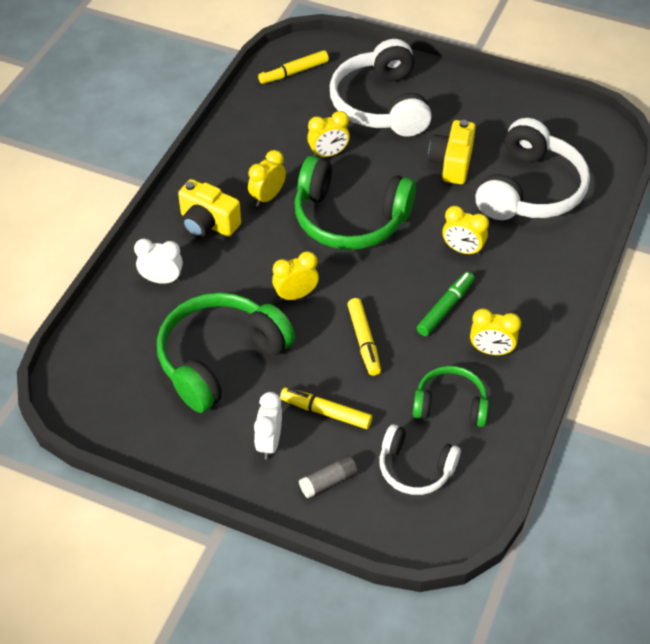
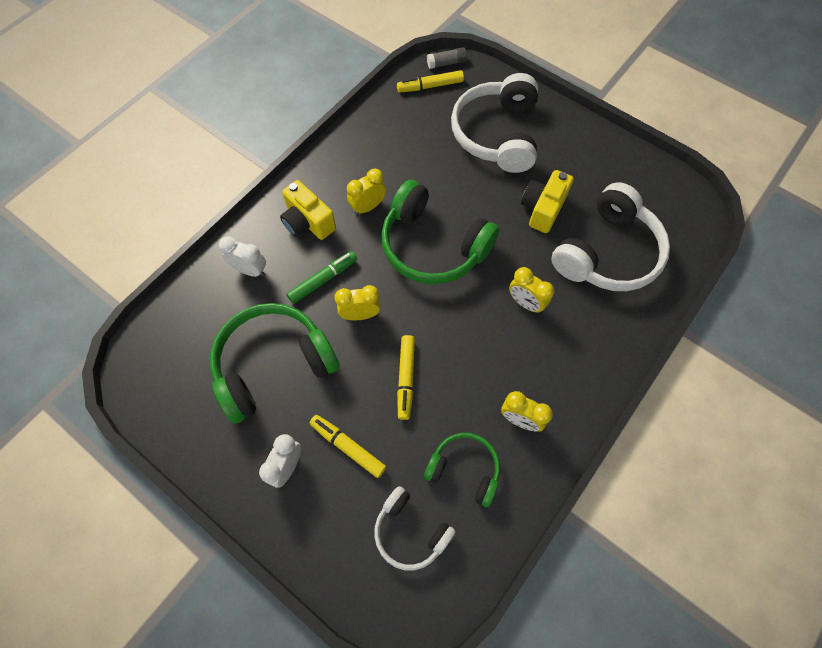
camera: 15 degrees right, 15 degrees up
(328, 154) = (434, 175): yellow clock -> none
(328, 481) = (326, 524): grey glue stick -> grey glue stick (446, 63)
(445, 308) = (491, 362): green marker -> green marker (323, 280)

